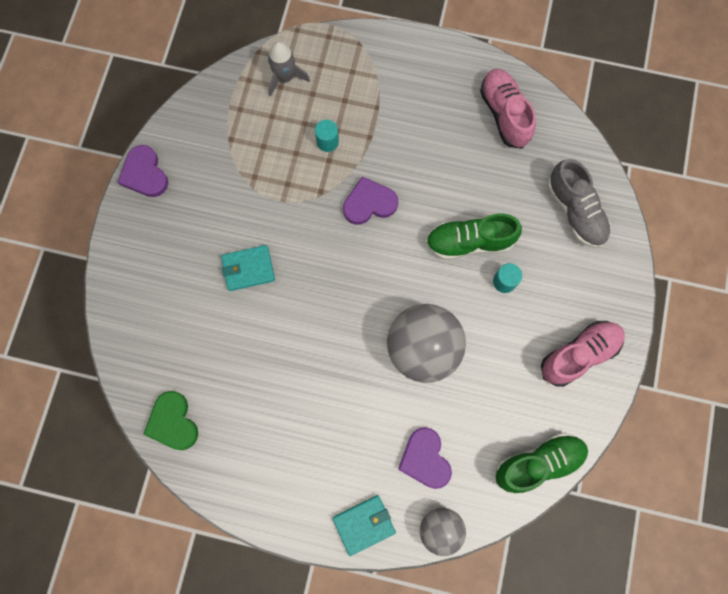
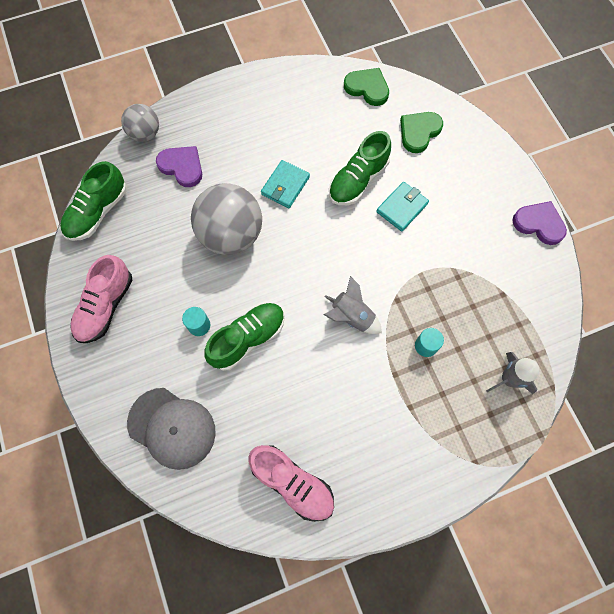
camera: 145 degrees right, 5 degrees down
(166, 334) = (419, 132): none -> green heart
(265, 324) = (358, 180): none -> green shoe
(364, 524) = (198, 107): turquoise wallet -> turquoise wallet (285, 186)
(369, 203) = (351, 317): purple heart -> grey rocket
(575, 212) = (172, 428): grey shoe -> grey cap

